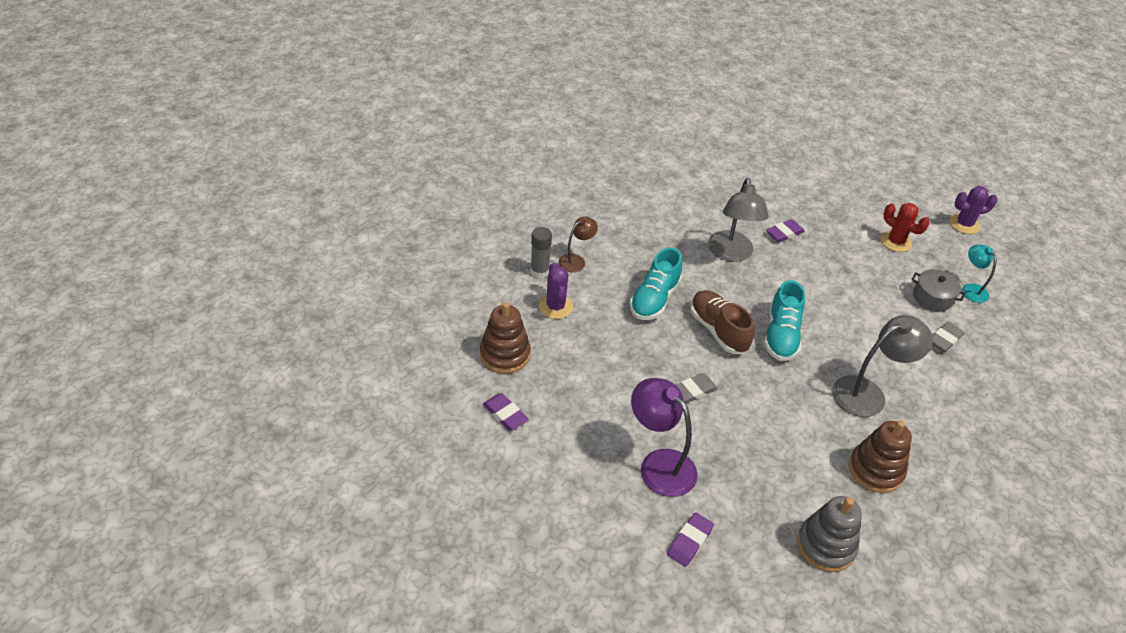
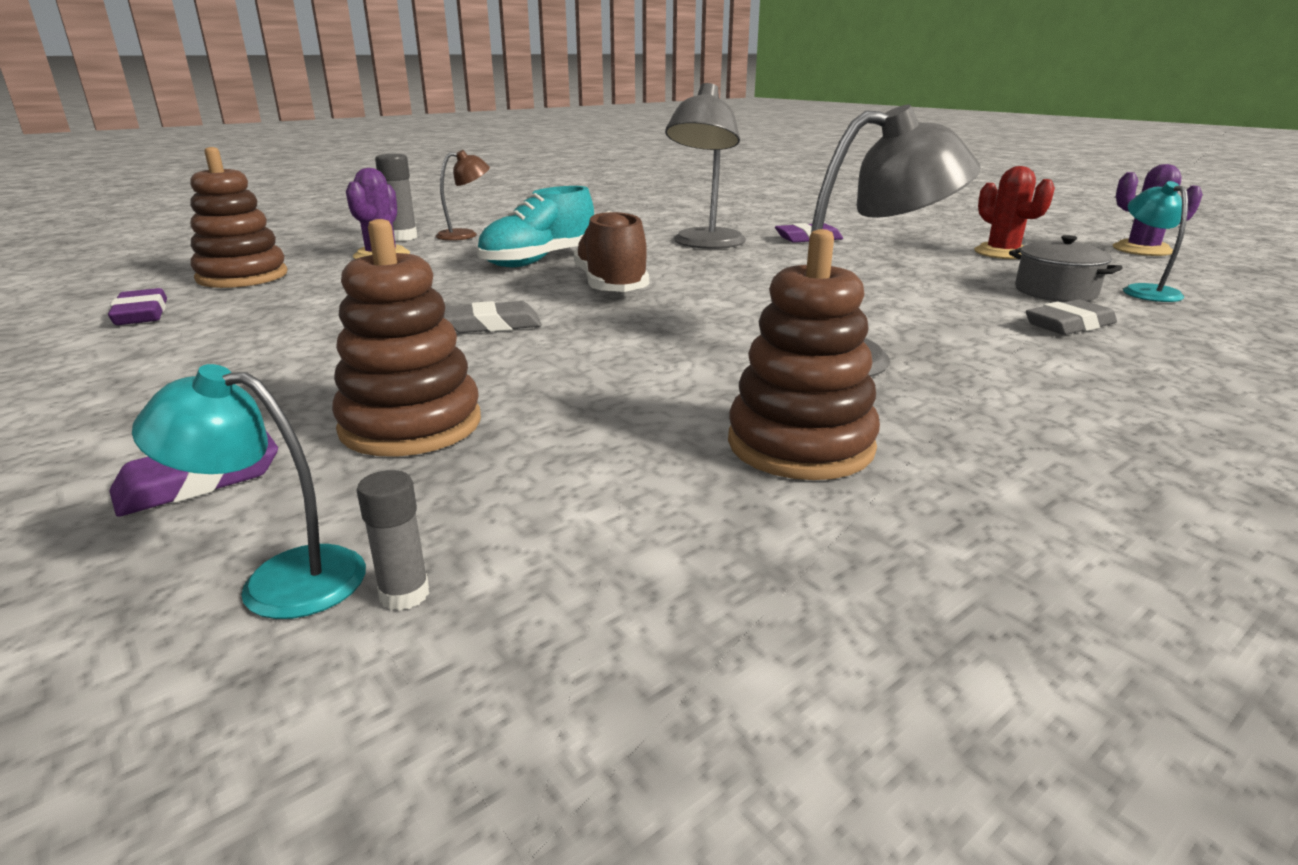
camera: 20 degrees right, 20 degrees down
(659, 464) = (308, 381): purple lamp -> none
(730, 488) = (411, 425): none -> brown stacking toy
(765, 581) = (280, 580): none -> turquoise lamp
(781, 336) = (721, 298): turquoise shoe -> none
(804, 577) = (404, 594): none -> grey glue stick
(825, 546) = (541, 543): grey stacking toy -> none

